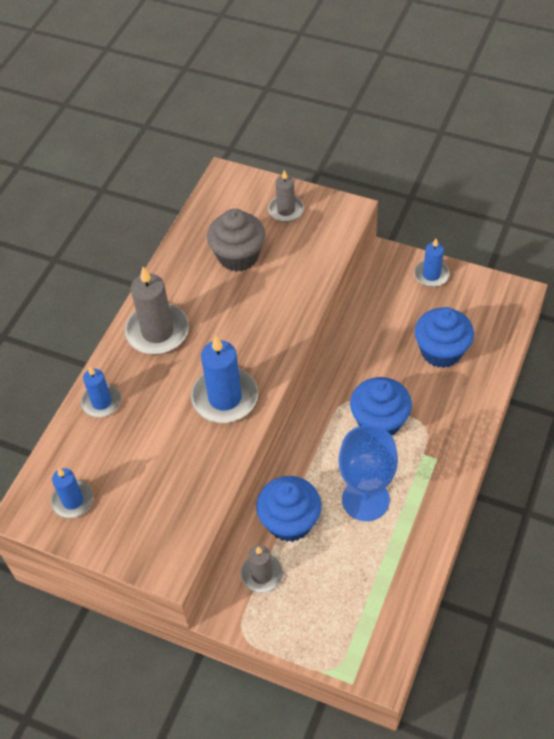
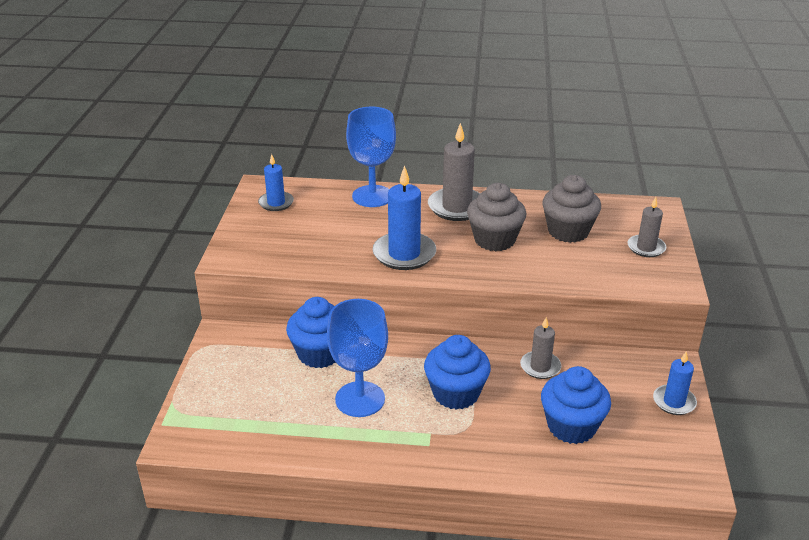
camera: 70 degrees right, 20 degrees down
(101, 402) = (372, 196): blue candle -> blue goblet
(229, 317) = (494, 240): none -> grey cupcake
(262, 574) = (261, 347): grey candle -> grey candle (540, 367)

